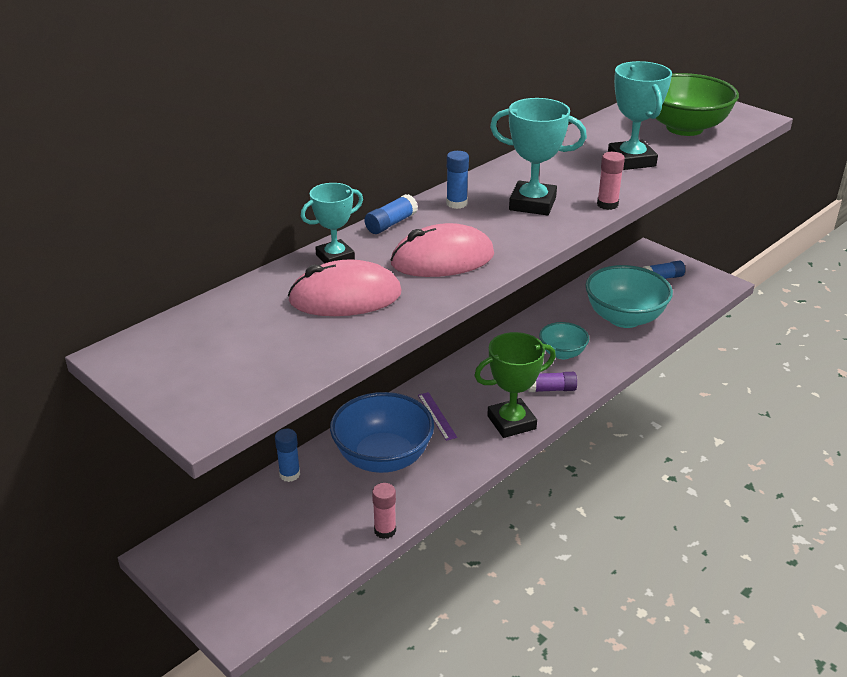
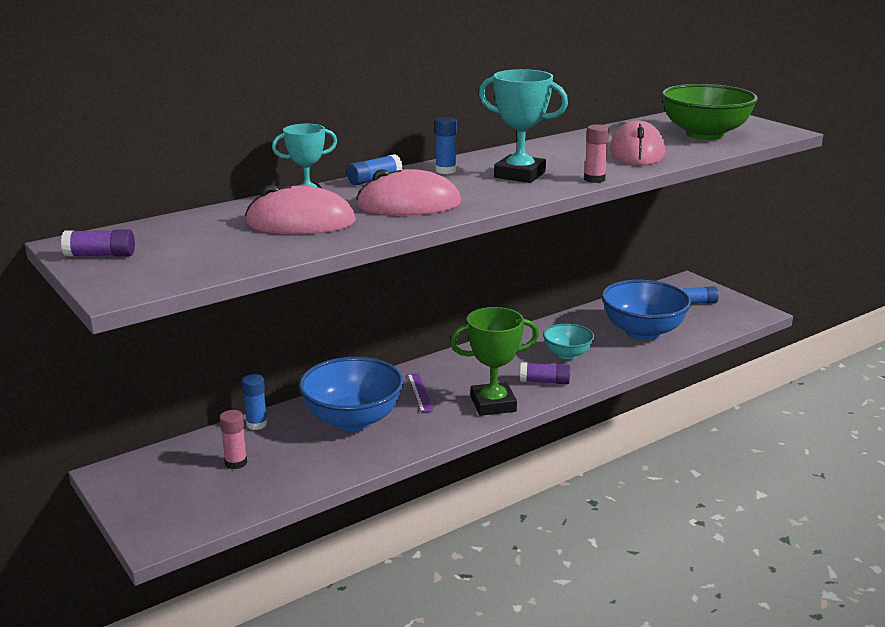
camera: 10 degrees right, 10 degrees down
(158, 369) = (100, 255): none -> purple glue stick
(385, 530) = (330, 477): pink glue stick -> pink glue stick (236, 463)
(624, 318) = (642, 332): turquoise bowl -> blue bowl
(631, 160) = (637, 152): turquoise trophy -> pink mouse

